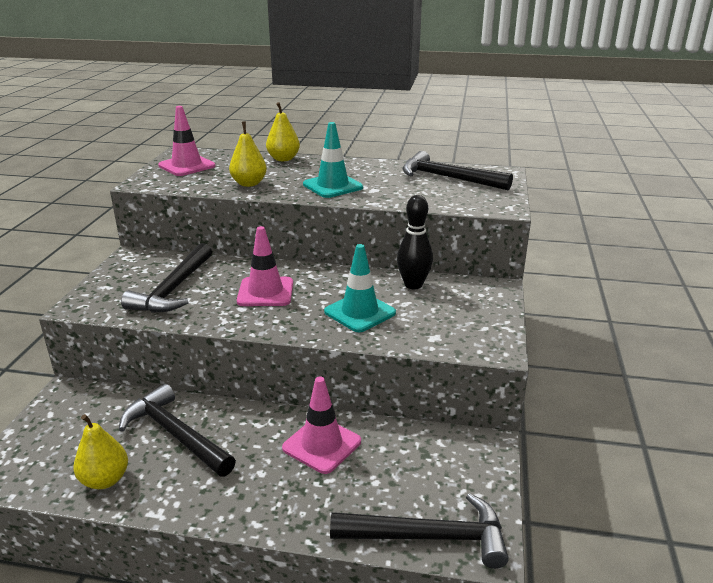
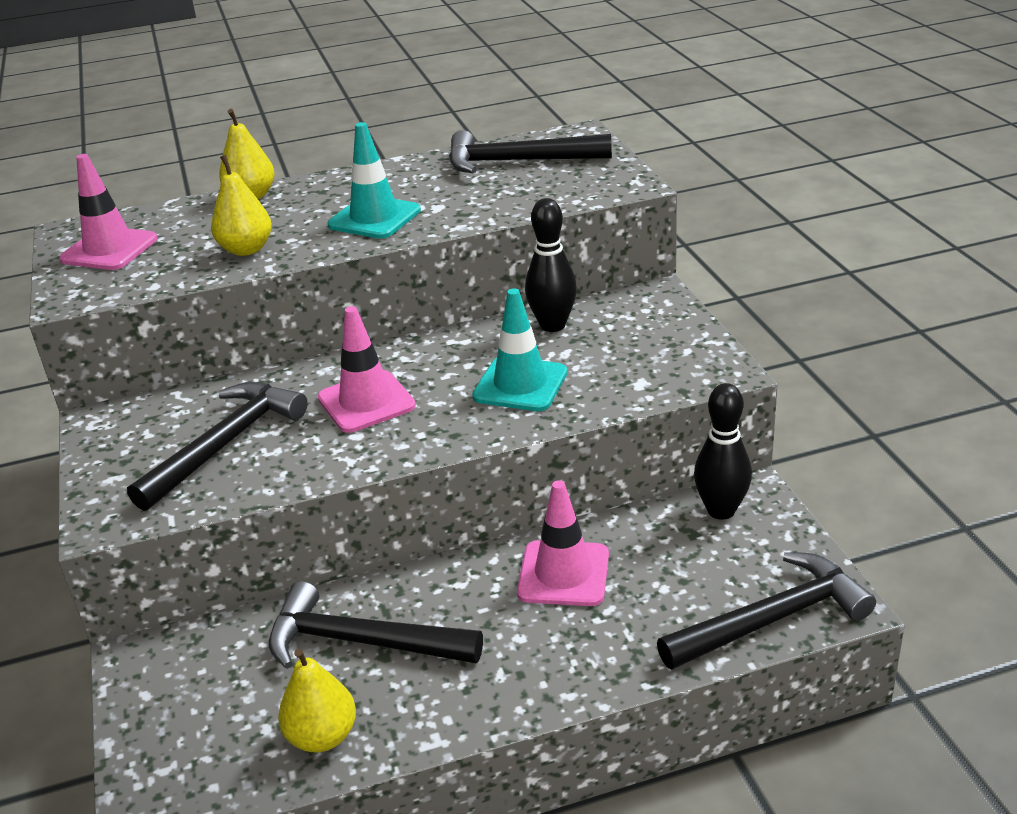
camera: 25 degrees left, 5 degrees up
(173, 289) = (226, 444): black hammer -> black hammer turned 135 degrees counterclockwise
(457, 447) = (721, 510): none -> black bowling pin

